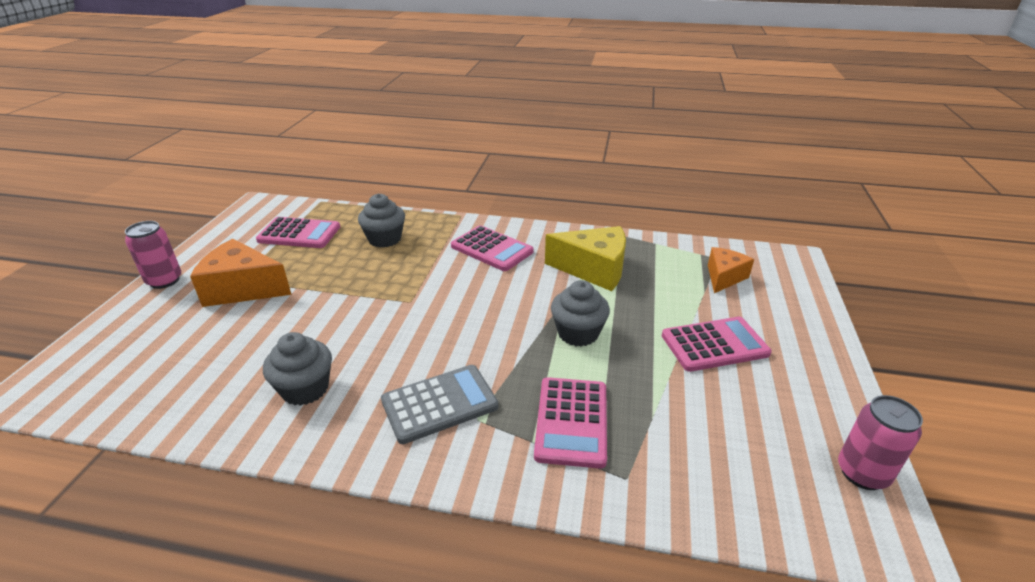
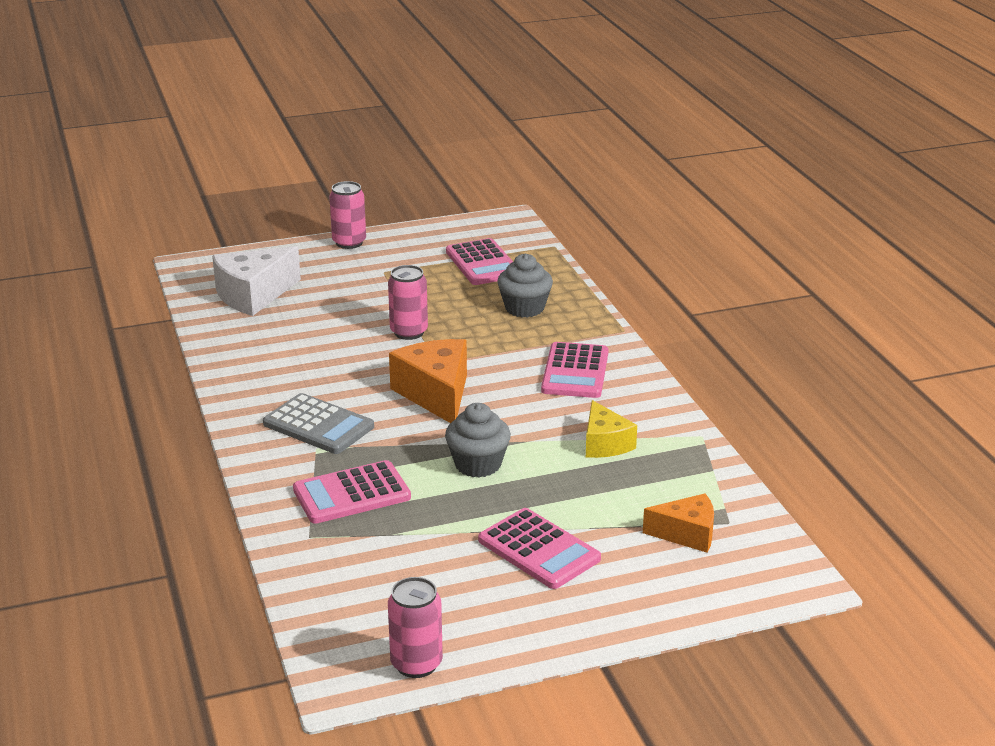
camera: 60 degrees right, 5 degrees down
(158, 367) = (253, 295): none -> white cheese
(243, 288) = (373, 279): orange cheese -> orange cheese (436, 394)
(305, 389) = (284, 362): grey cupcake -> none
(349, 300) = (409, 332): none -> pink can
(594, 269) = (605, 444): yellow cheese -> yellow cheese, size x0.63

